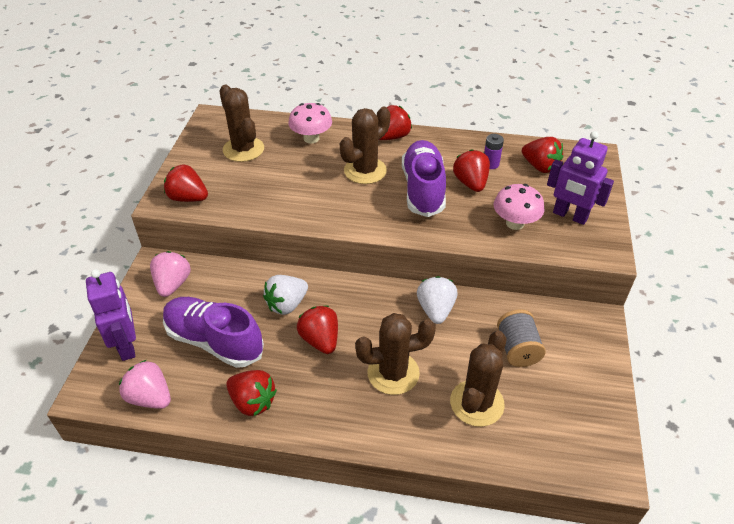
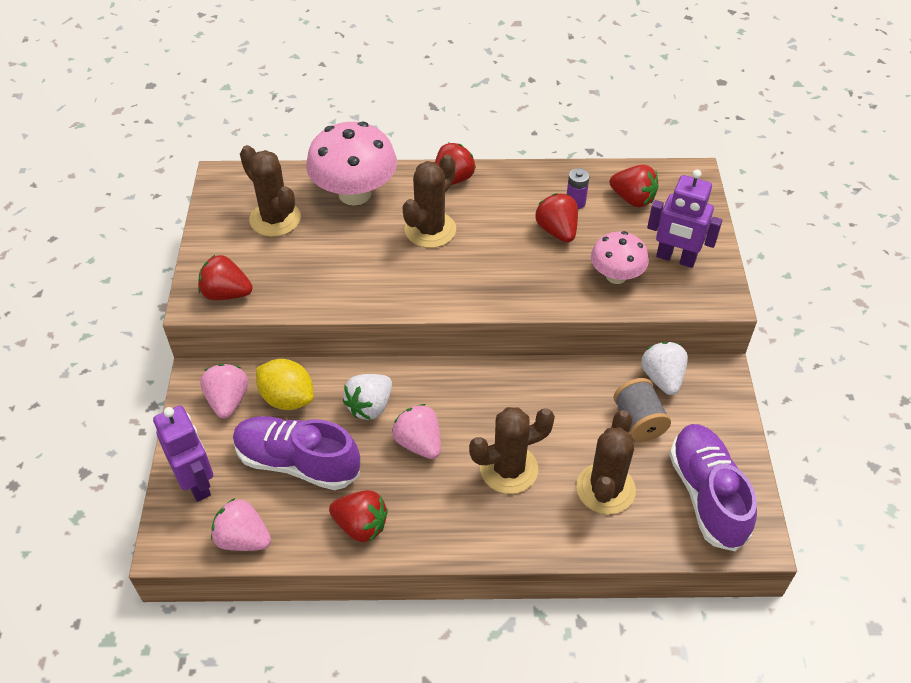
camera: 10 degrees left, 5 degrees up
(221, 289) = (287, 398): none -> yellow lemon
(311, 138) = (354, 194): pink mushroom -> pink mushroom, size x1.67
(320, 340) = (419, 443): red strawberry -> pink strawberry
(423, 189) = (503, 246): purple shoe -> purple shoe (707, 495)
(435, 310) = (541, 388): white strawberry -> white strawberry (662, 378)

